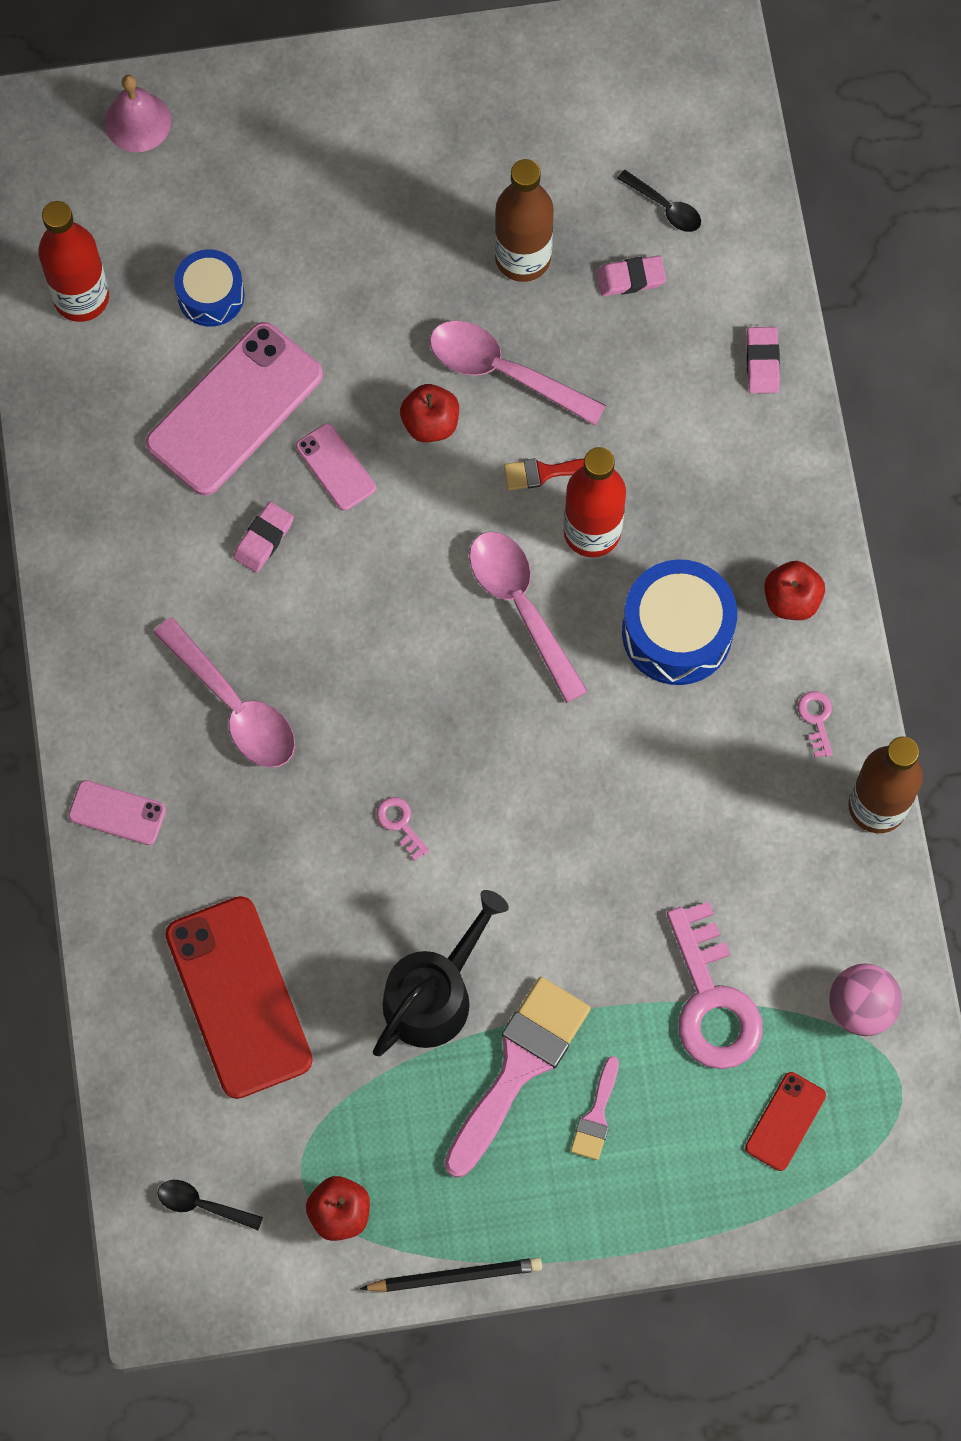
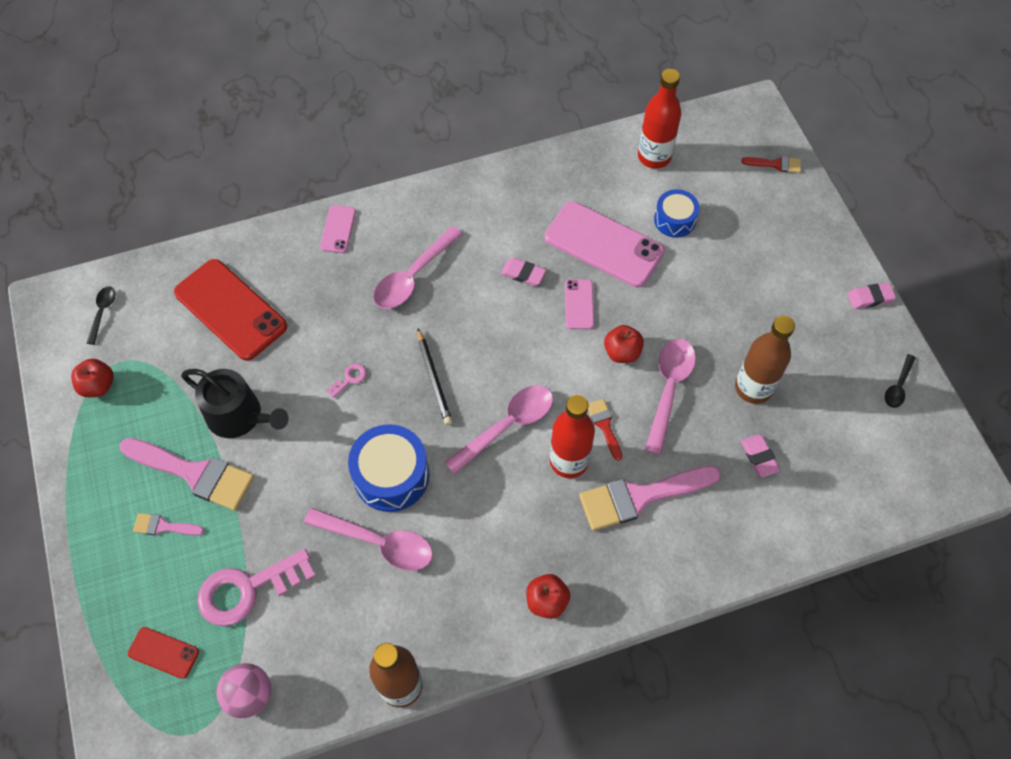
camera: 80 degrees right, 10 degrees down
(137, 122) = (775, 164): pink bell -> red brush
(239, 997) = (230, 310): red phone -> red phone turned 75 degrees clockwise
(336, 467) = (579, 304): pink phone -> pink phone turned 45 degrees counterclockwise
(455, 1276) = (57, 458): black pencil -> black pencil (434, 379)
(662, 447) = (640, 496): none -> pink brush
(665, 207) = (819, 471): black spoon -> black spoon (898, 386)
(672, 811) = (379, 543): none -> pink spoon
(677, 632) = (508, 526): blue drum -> blue drum (391, 475)
(762, 362) = (721, 554): pink eraser -> pink eraser (870, 298)
(816, 719) = (460, 632): pink key -> none

